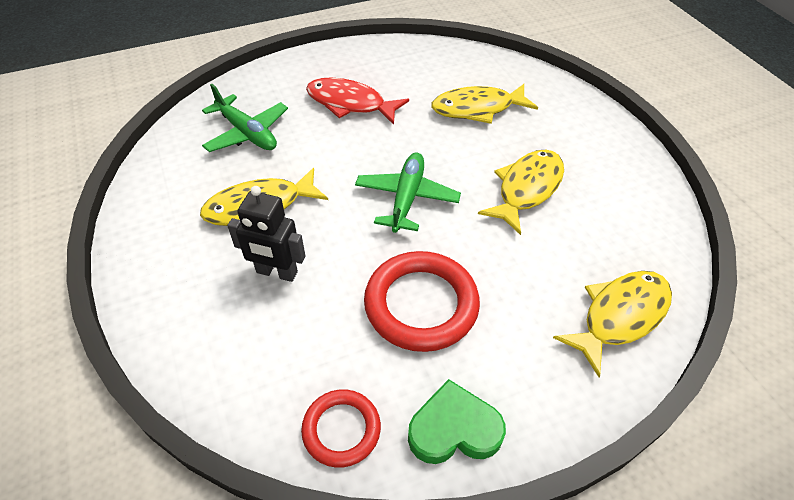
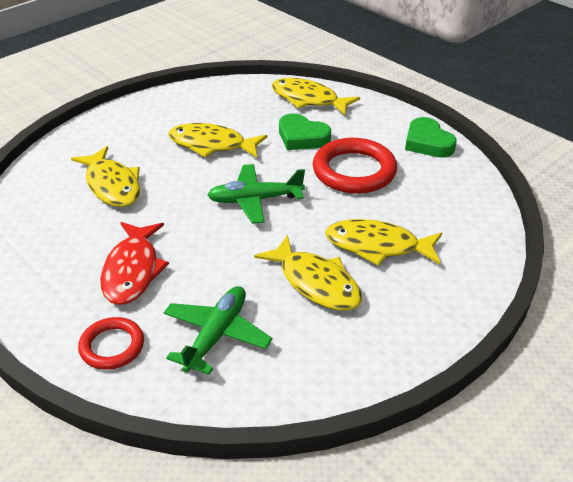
camera: 110 degrees left, 10 degrees down
(276, 272) = (377, 246): black robot -> yellow fish
(341, 429) = (464, 180): red ring -> red ring (112, 346)
(518, 276) = (302, 137): none -> green heart

